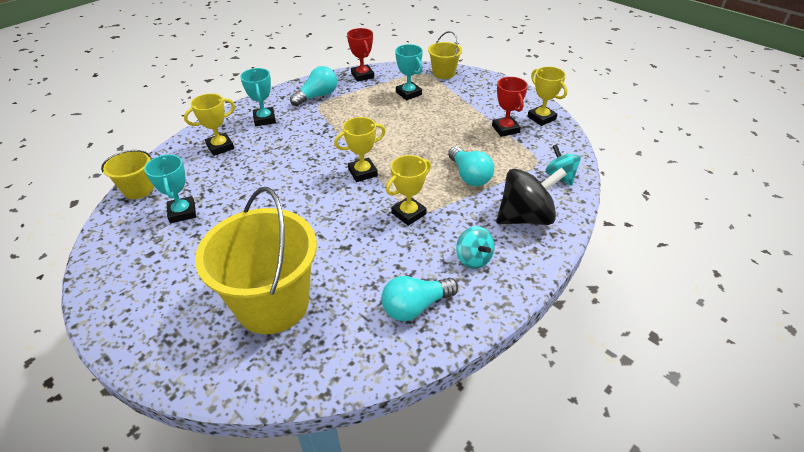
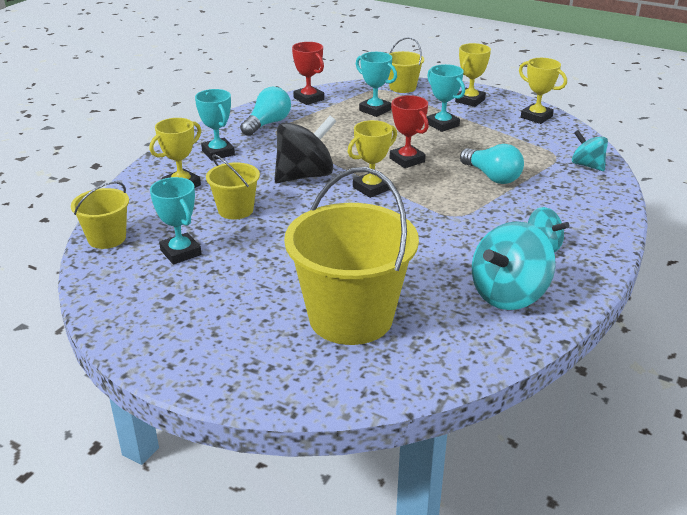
camera: 15 degrees left, 10 degrees down
(246, 177) = (235, 210): none -> yellow bucket
(408, 213) = (448, 218): yellow trophy -> yellow trophy (470, 100)
(416, 306) = (508, 295): turquoise light bulb -> turquoise spinning top
(456, 115) = (442, 125): none -> turquoise trophy
(505, 129) = (504, 131): red trophy -> red trophy (407, 160)
(525, 217) = (573, 204): black spinning top -> black spinning top (305, 176)

